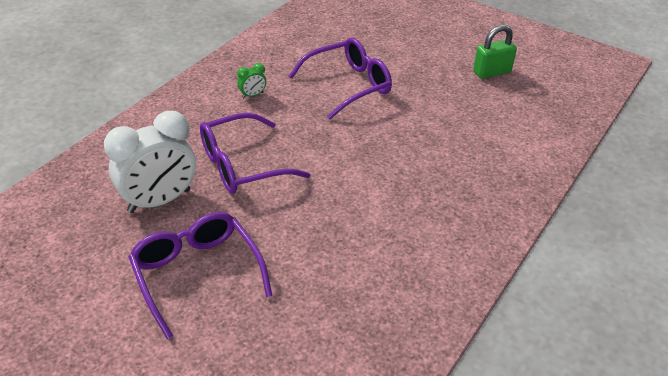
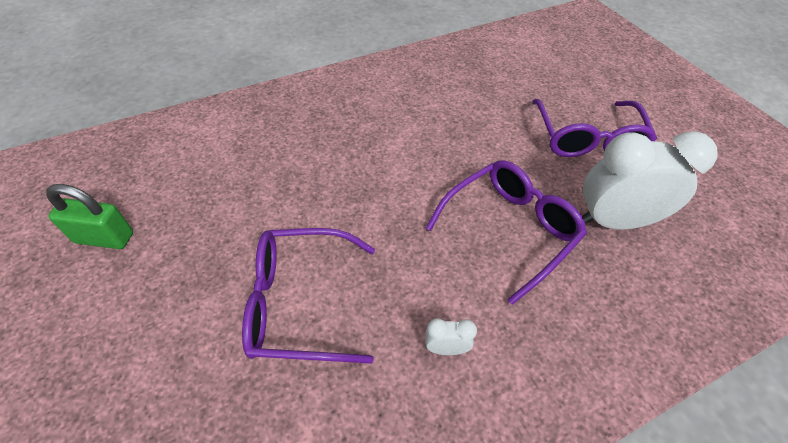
camera: 150 degrees left, 10 degrees up
(242, 165) = (510, 229): purple glasses -> purple glasses turned 45 degrees counterclockwise
(252, 95) = (446, 348): green clock -> white clock

